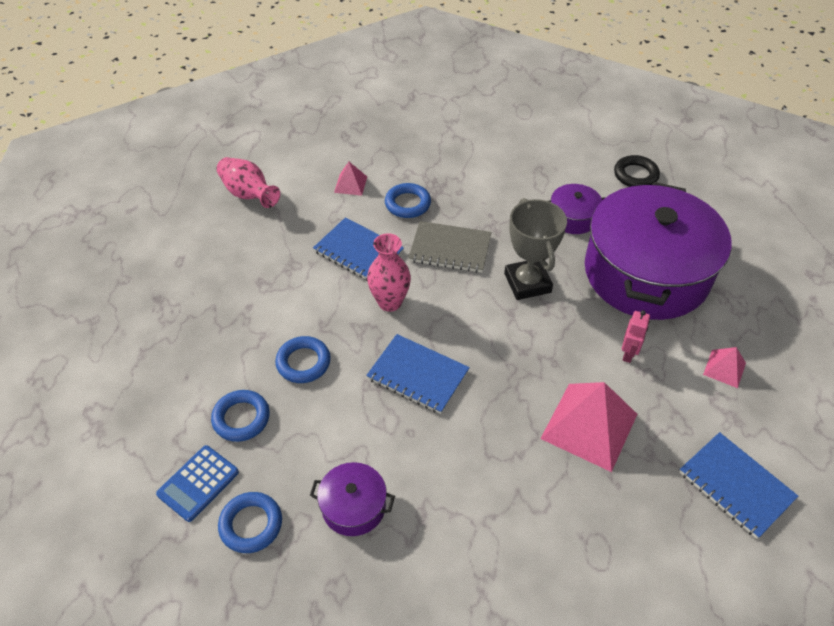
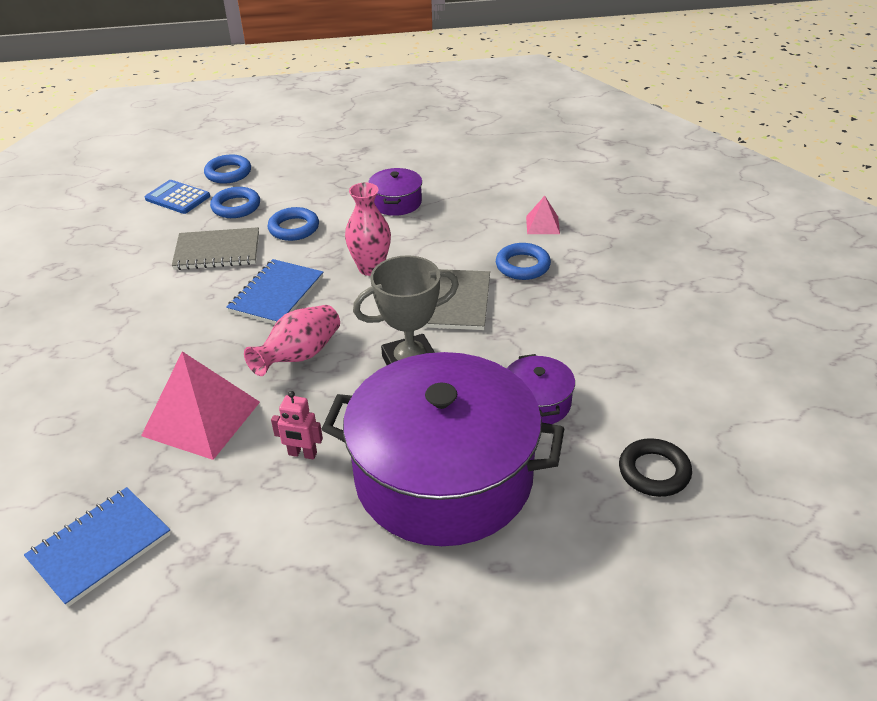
camera: 85 degrees right, 10 degrees down
(249, 194) = (507, 169): pink vase -> pink vase (299, 356)
(251, 524) = (136, 226): blue ring -> blue ring (228, 173)
(330, 431) = (217, 251): none -> grey notebook
(353, 507) = (139, 272): purple pot -> purple pot (396, 202)
(358, 252) = (439, 241): blue notebook -> none
(724, 368) = (276, 553): pink pyramid -> none

